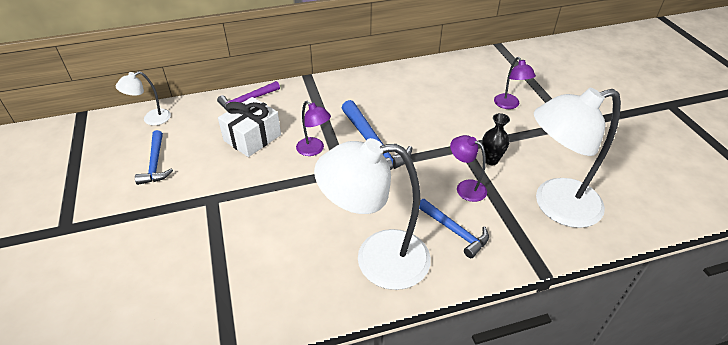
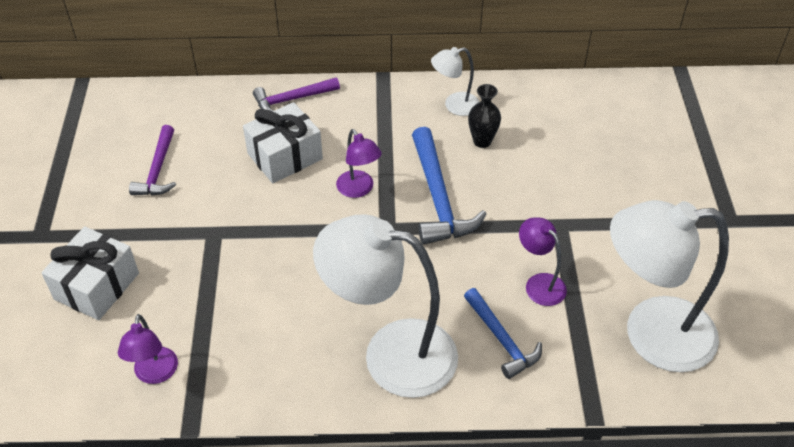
camera: 15 degrees right, 5 degrees up
(121, 258) = (96, 286): none -> white gift
(151, 119) = (165, 105): white lamp -> white lamp (454, 105)
(155, 163) = (158, 170): blue hammer -> purple hammer
(491, 160) = (590, 251): black vase -> black vase (482, 141)
(509, 105) = (653, 172): purple lamp -> purple lamp (155, 374)

